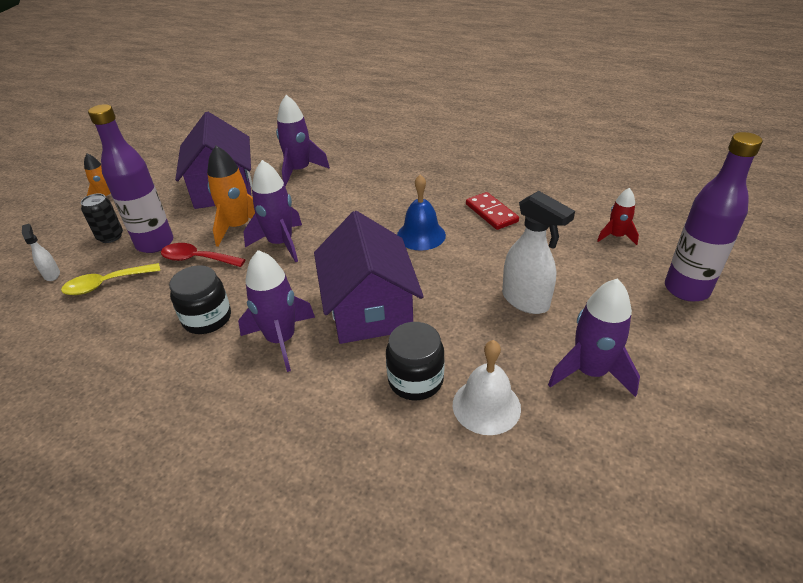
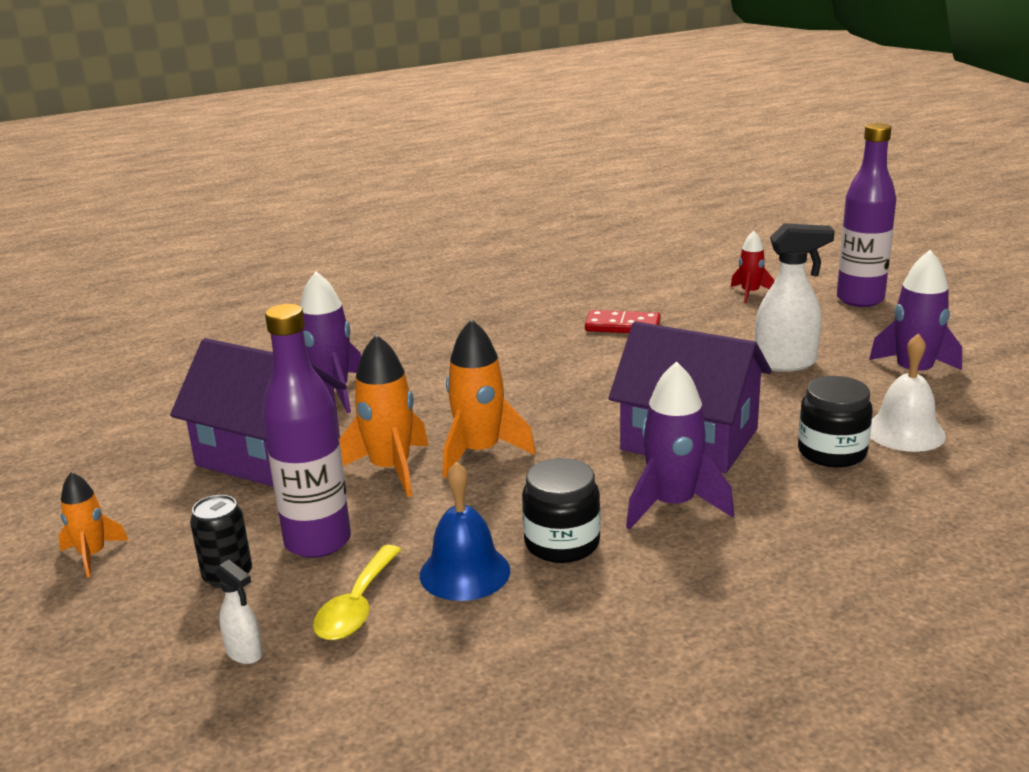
camera: 50 degrees left, 15 degrees down
(52, 274) = (245, 653): white spray bottle -> white spray bottle turned 150 degrees counterclockwise
(197, 259) = (415, 518): red spoon -> none
(281, 243) = (480, 452): purple rocket -> orange rocket
(421, 235) = (602, 371): blue bell -> blue bell (465, 572)

